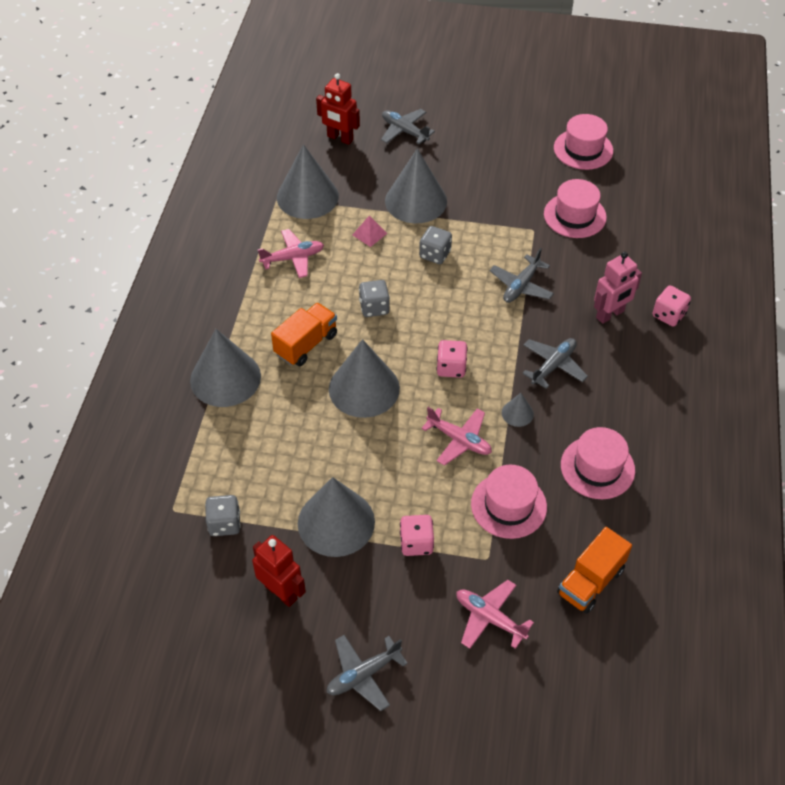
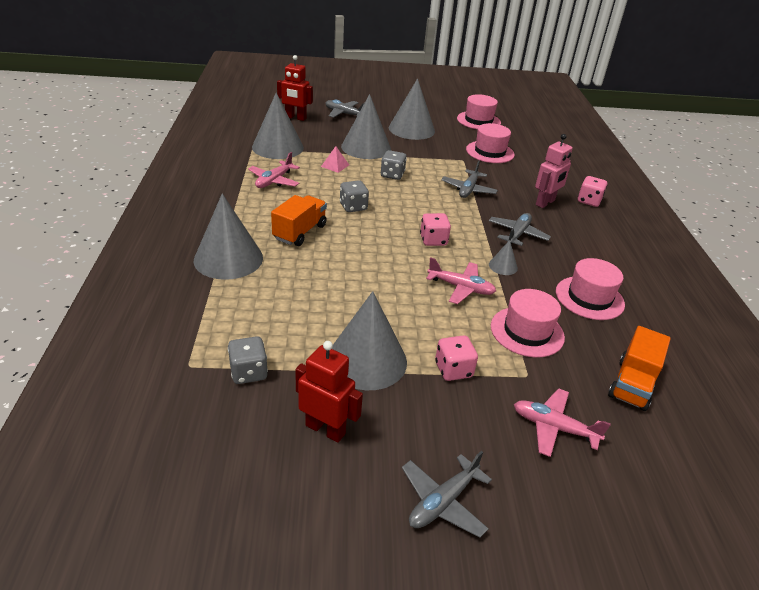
camera: 15 degrees left, 15 degrees down
(293, 258) = (274, 181): pink plane -> pink plane turned 150 degrees clockwise
(364, 388) = (361, 258): grey cone -> grey cone (411, 129)

